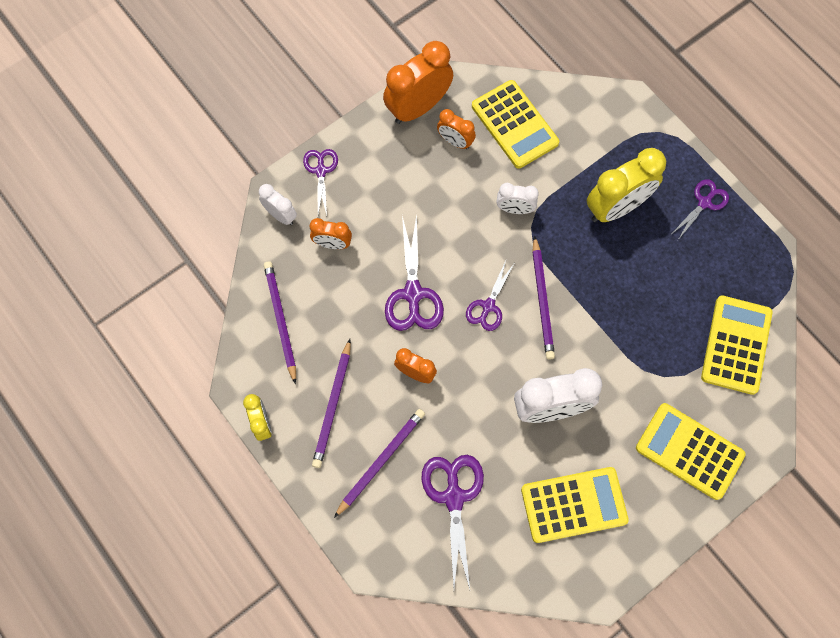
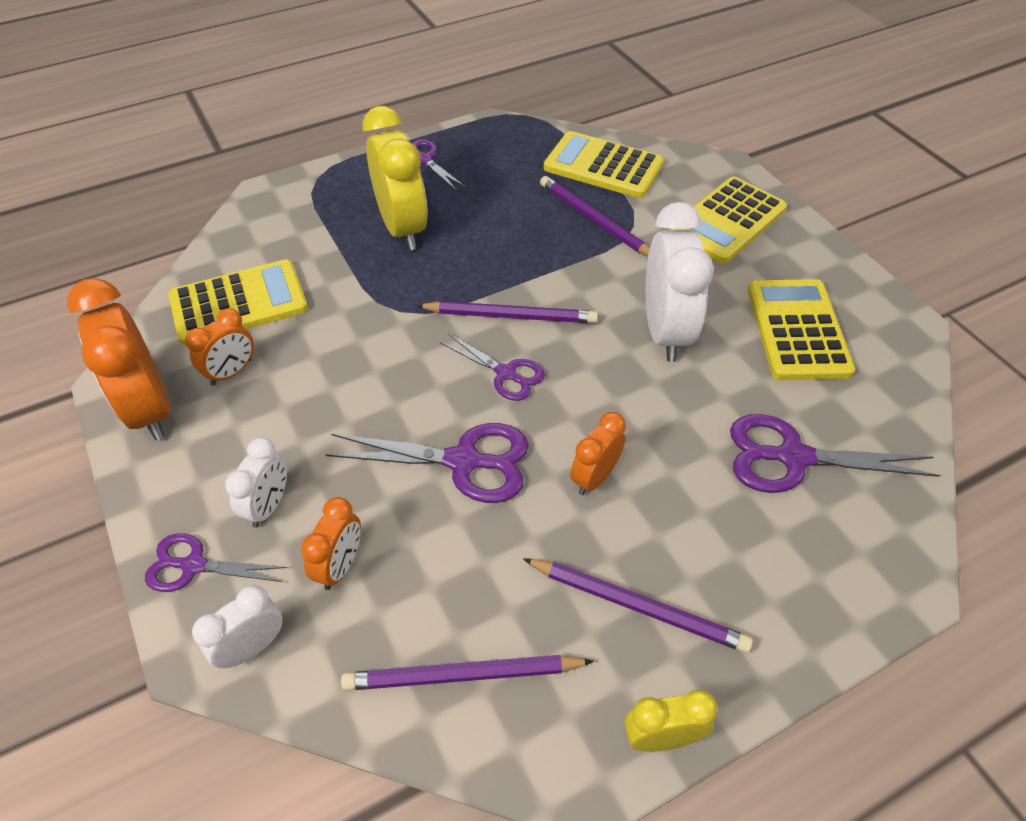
camera: 80 degrees left, 20 degrees down
(381, 461) = (737, 546): purple pencil -> purple pencil (594, 220)
(515, 209) = (367, 323): white clock -> white clock (268, 506)

